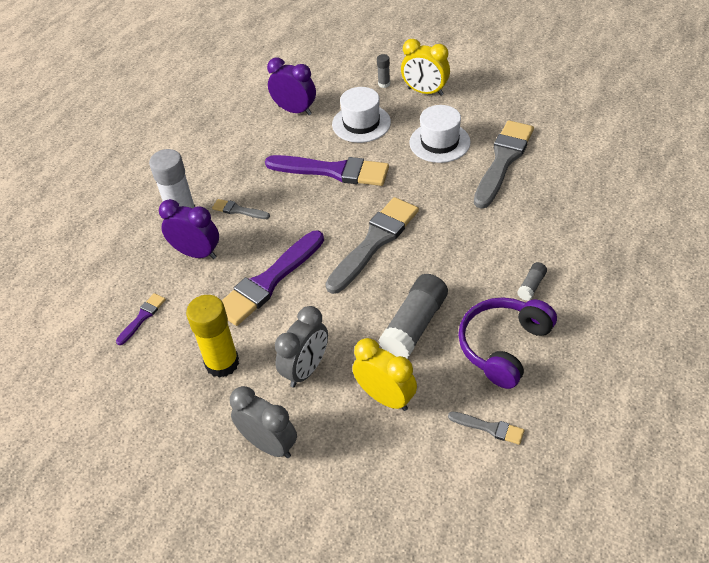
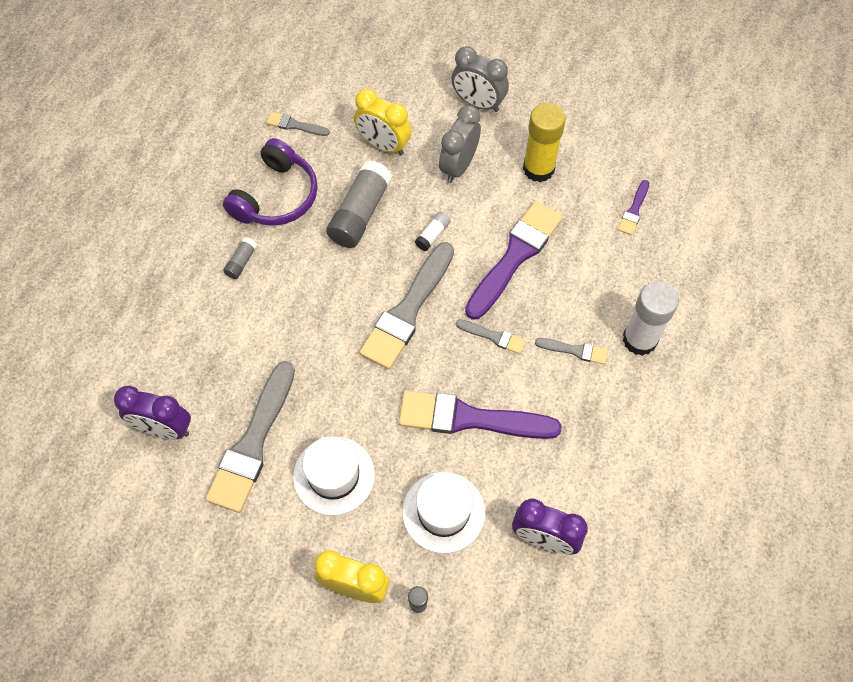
camera: 170 degrees right, 15 degrees up
(197, 253) = (604, 288): purple clock -> purple clock (164, 428)
(303, 221) = (493, 336): none -> grey brush
(343, 303) = (432, 235): none -> white glue stick

